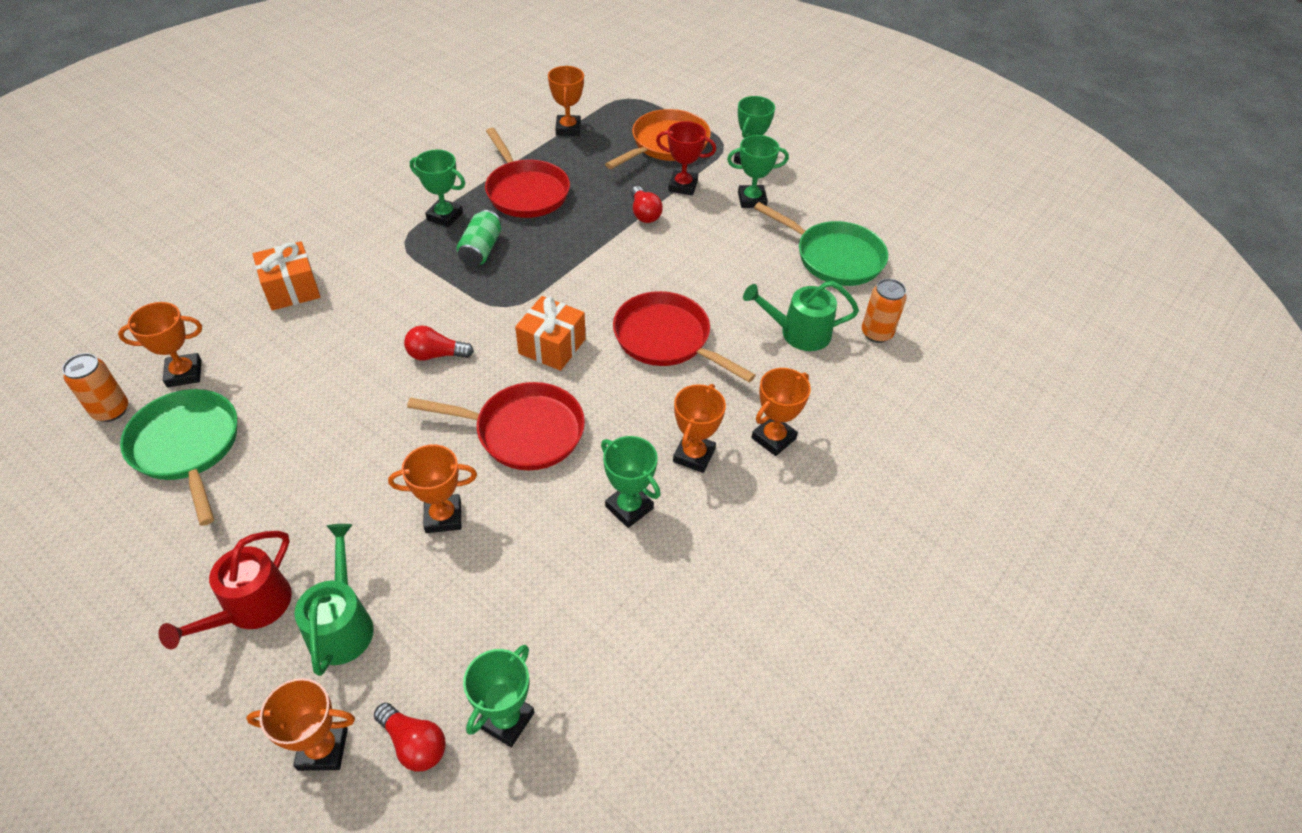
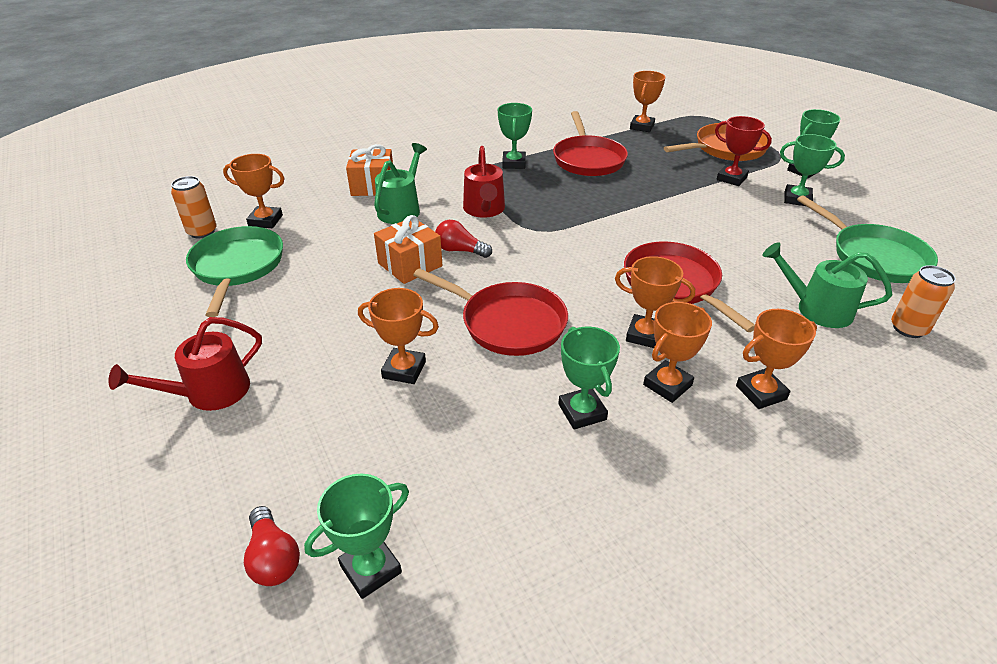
camera: 25 degrees right, 10 degrees down
(323, 749) = (193, 531): orange trophy -> orange trophy (644, 335)
(342, 624) = (272, 429): green watering can -> green watering can (401, 209)
(439, 292) = (484, 210): none -> red watering can
(445, 216) = (514, 163): green trophy -> green trophy turned 45 degrees clockwise
(481, 250) = (532, 189): green can -> none
(552, 346) = (563, 266): orange gift -> orange gift (410, 265)
(644, 213) = (687, 191): red light bulb -> none

